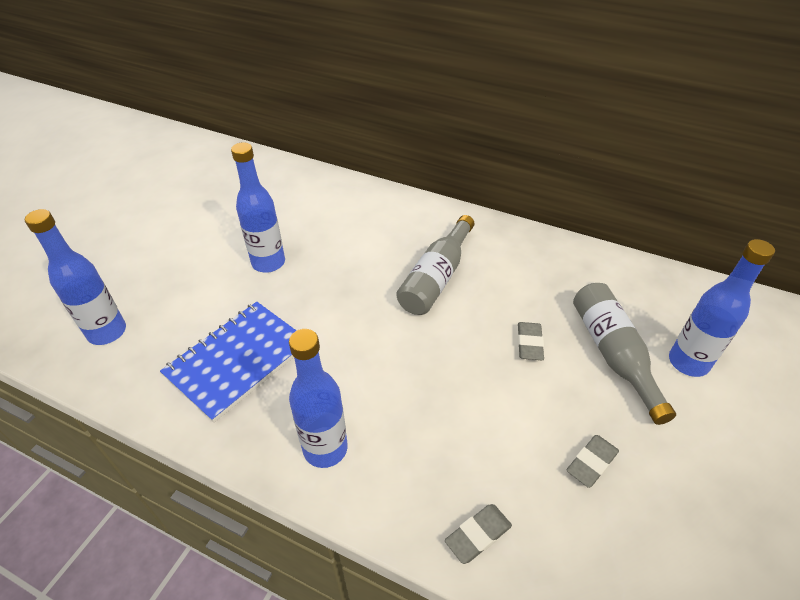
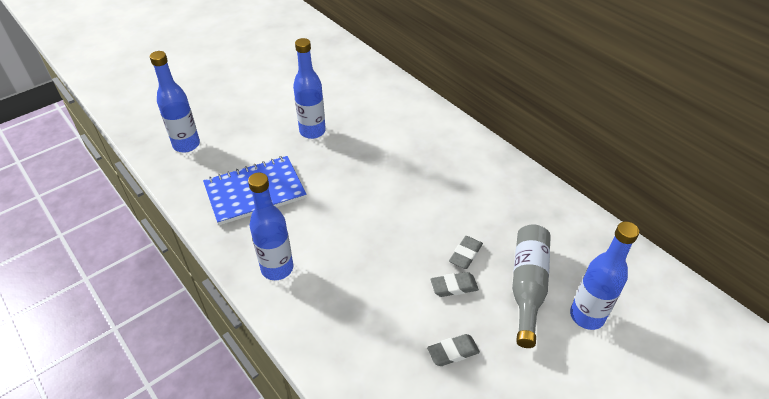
camera: 25 degrees right, 0 degrees up
(436, 277) = (427, 182): grey bottle -> none
(478, 535) = (341, 361): grey eraser -> grey eraser (454, 287)

